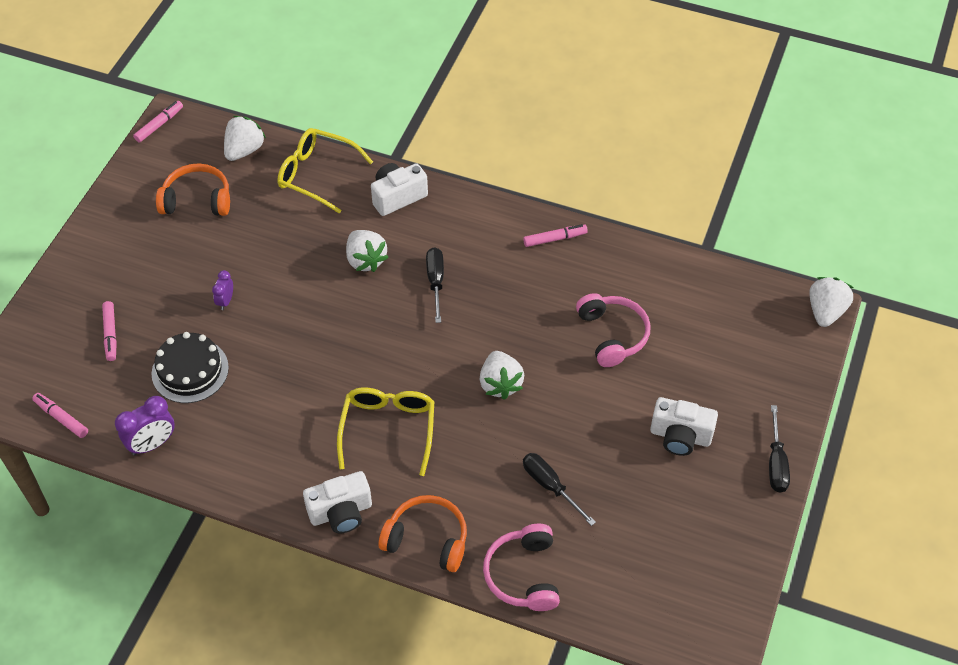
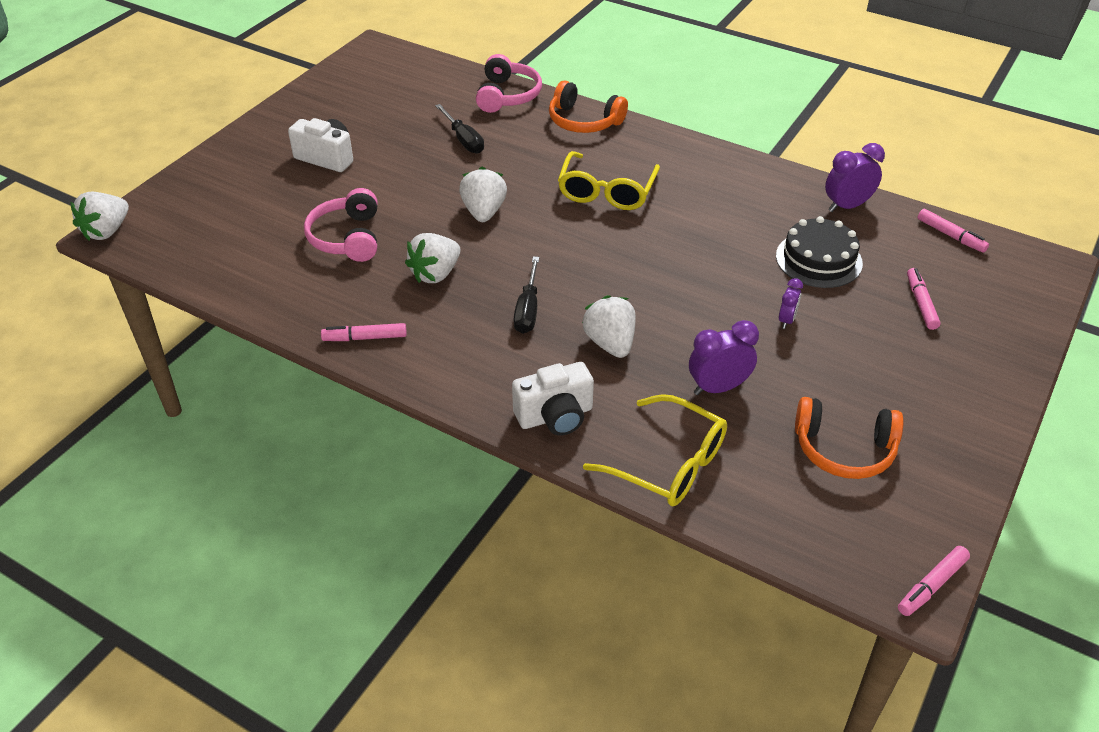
camera: 170 degrees left, 10 degrees down
(244, 150) = (781, 518): white strawberry -> white strawberry (435, 274)
(282, 234) = (718, 388): none -> purple clock
(341, 512) = (658, 144): white camera -> none
(776, 463) = (252, 133): black screwdriver -> none

